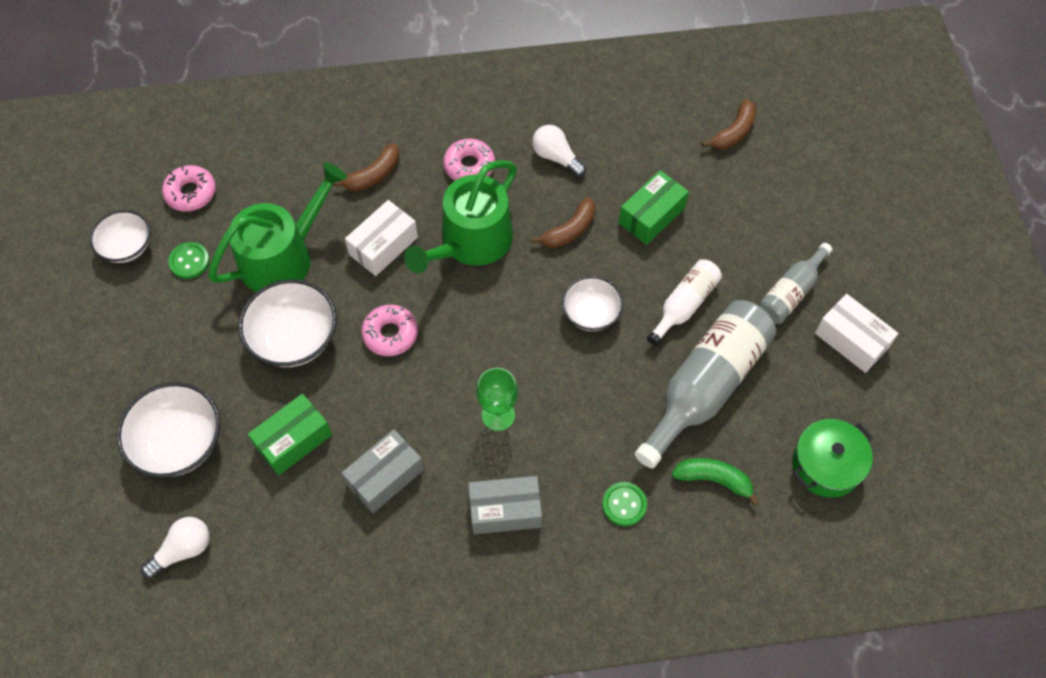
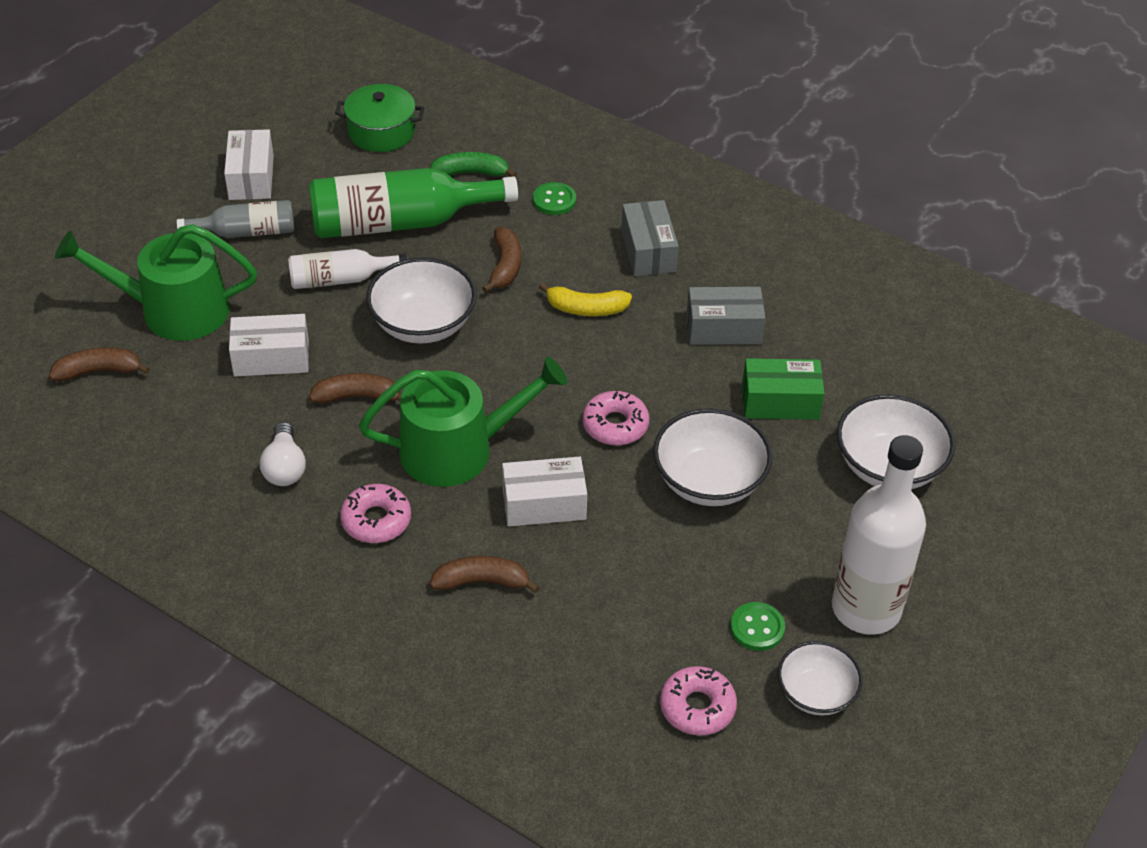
camera: 140 degrees left, 15 degrees down
(129, 321) = (866, 608): none -> white bottle
(183, 550) = (940, 386): white light bulb -> none
(283, 257) = (654, 564): green watering can -> green watering can (173, 310)
(498, 415) = (586, 309): green goblet -> yellow banana
(505, 510) = (648, 251): grey box -> grey box turned 45 degrees clockwise
(591, 313) = (423, 324): white bowl -> white bowl, size x1.55
(591, 407) = (505, 266): none -> brown banana
(651, 216) = (271, 358): green box -> white box
(706, 386) = (399, 223): grey bottle -> green bottle
(714, 480) = (471, 173): green banana -> green banana turned 120 degrees clockwise

